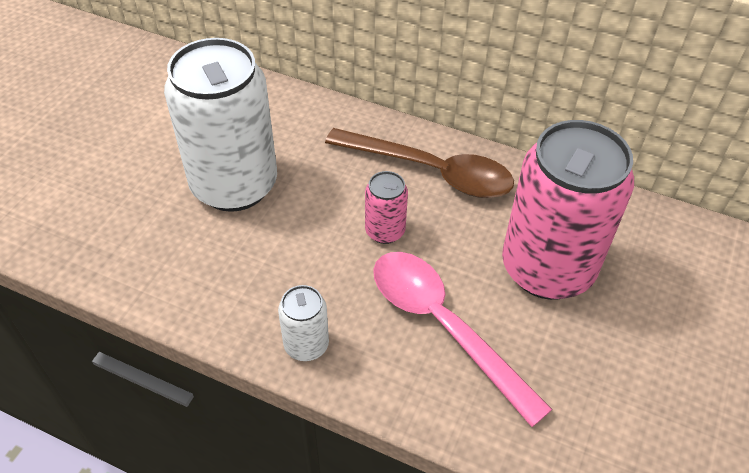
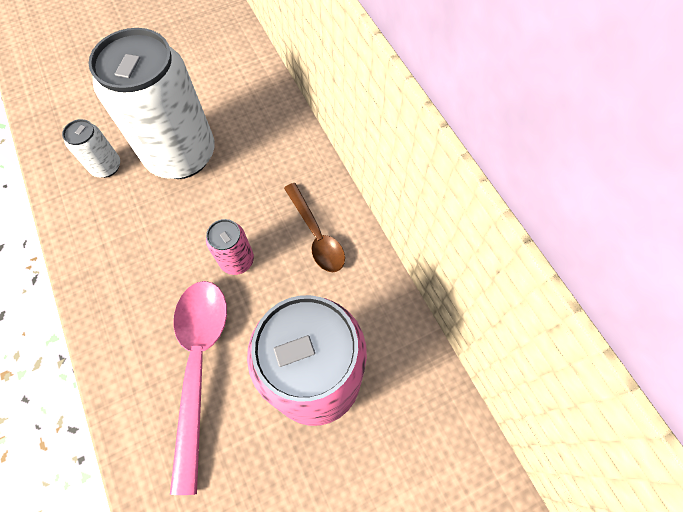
camera: 40 degrees right, 15 degrees up
(306, 345) = (107, 308): white can -> white can (106, 166)
(430, 171) = (316, 235): brown spoon -> brown spoon, size x0.62

